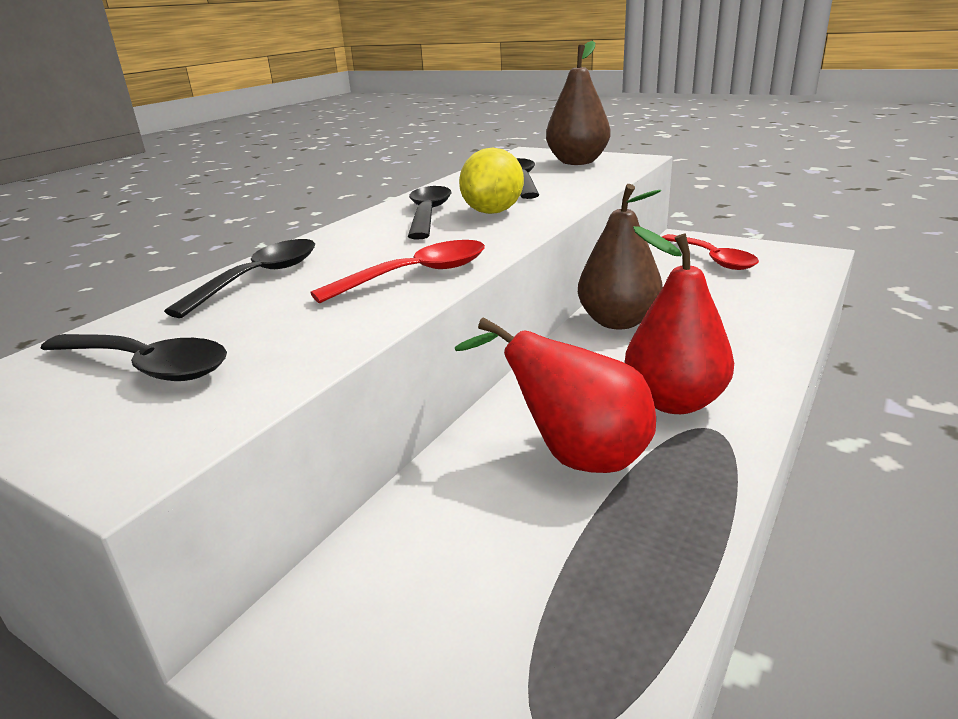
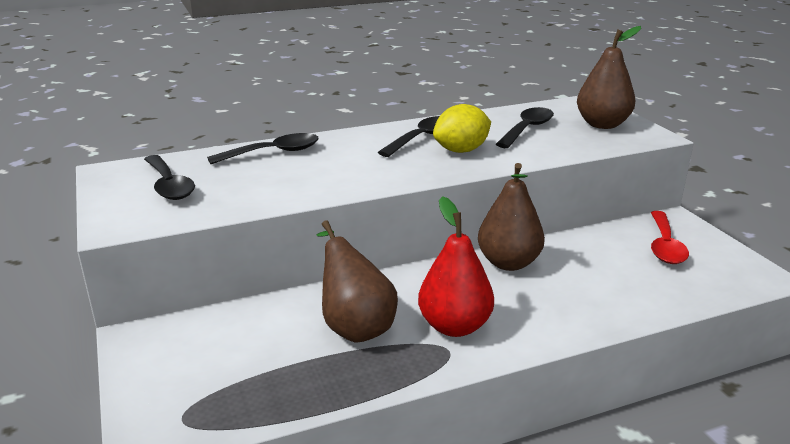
camera: 35 degrees right, 0 degrees up
(416, 275) = (343, 181): red spoon -> none
(575, 456) = (355, 326): red pear -> brown pear

